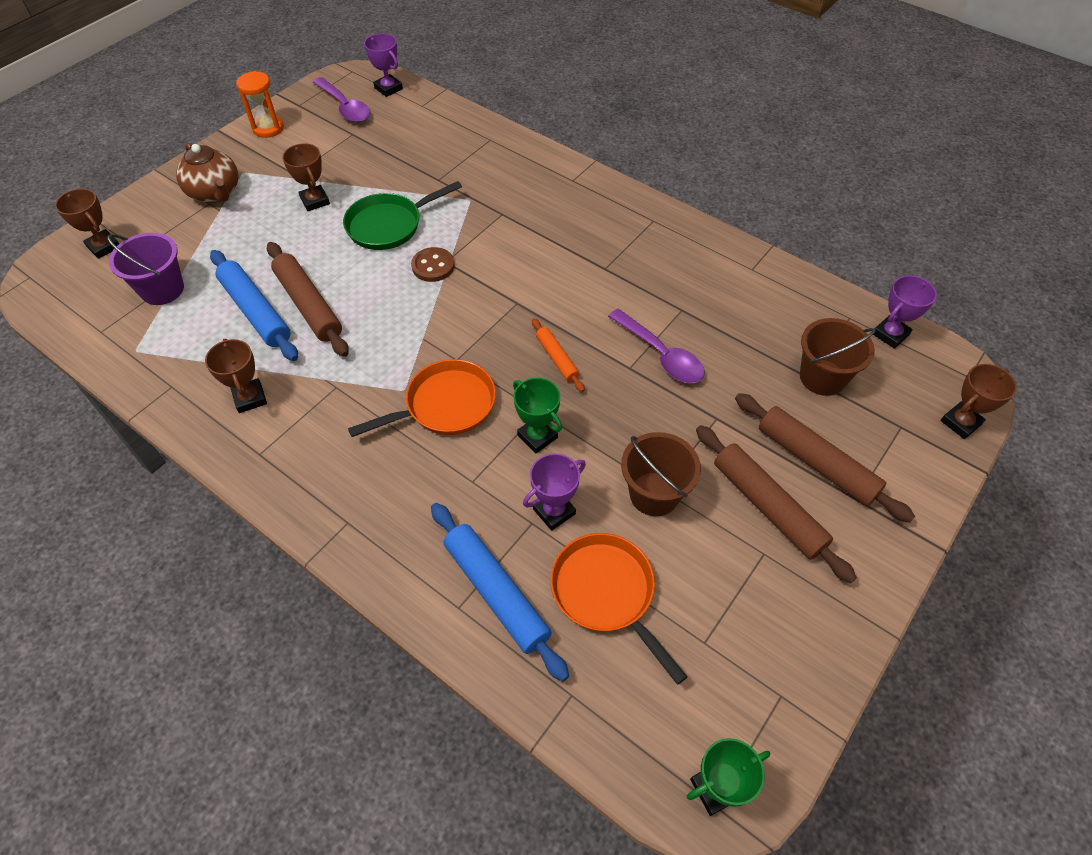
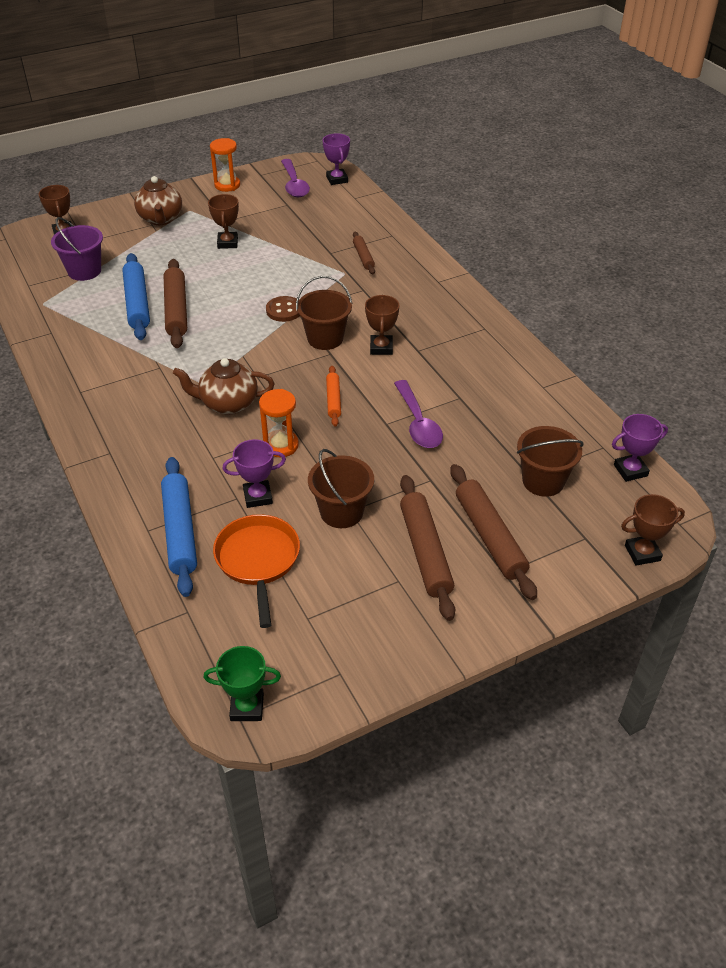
camera: 25 degrees right, 10 degrees down
(250, 398) = (97, 356): brown trophy -> brown trophy (381, 348)
(389, 225) = (270, 274): green pan -> none
(445, 405) = (228, 403): orange pan -> brown teapot
(477, 174) = (363, 257): none -> brown rolling pin
(500, 286) = (325, 338): none -> brown bucket
(537, 436) = (281, 445): green trophy -> orange hourglass

